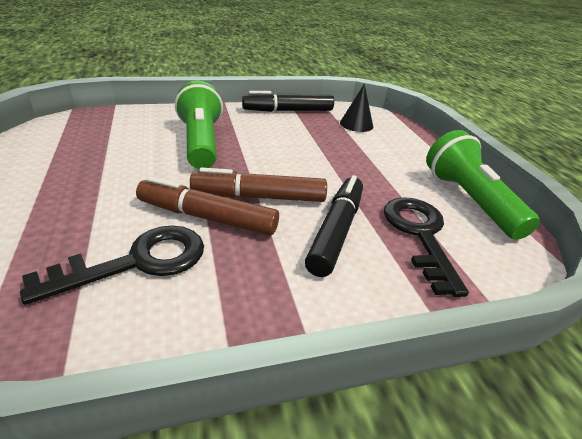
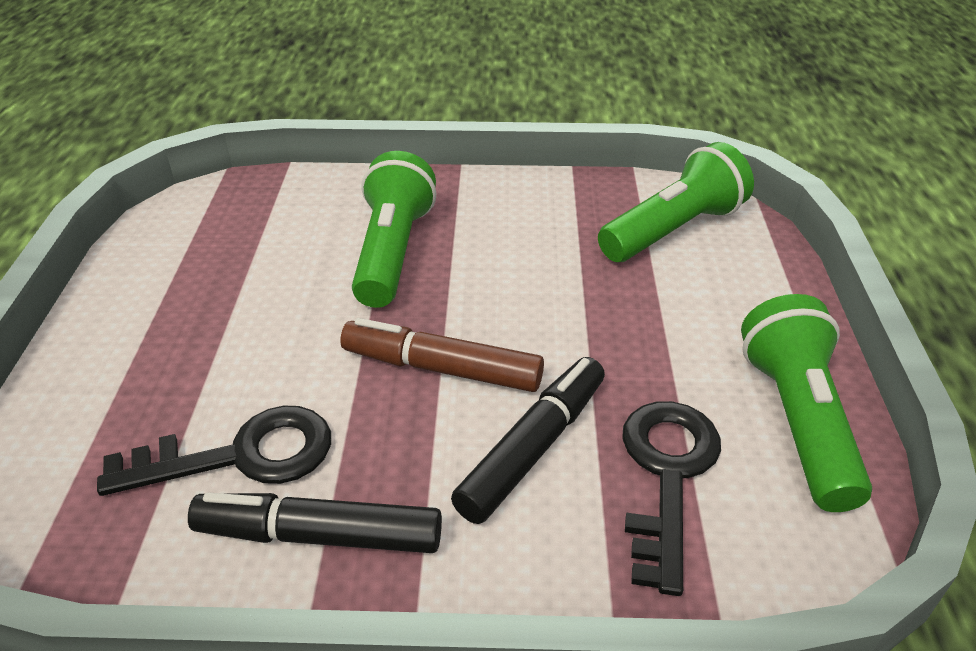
camera: 20 degrees right, 5 degrees up
(207, 217) = (354, 396): brown marker -> none
(288, 111) = (561, 191): black marker -> black marker (319, 535)
(356, 124) = (673, 230): black cone -> green flashlight

